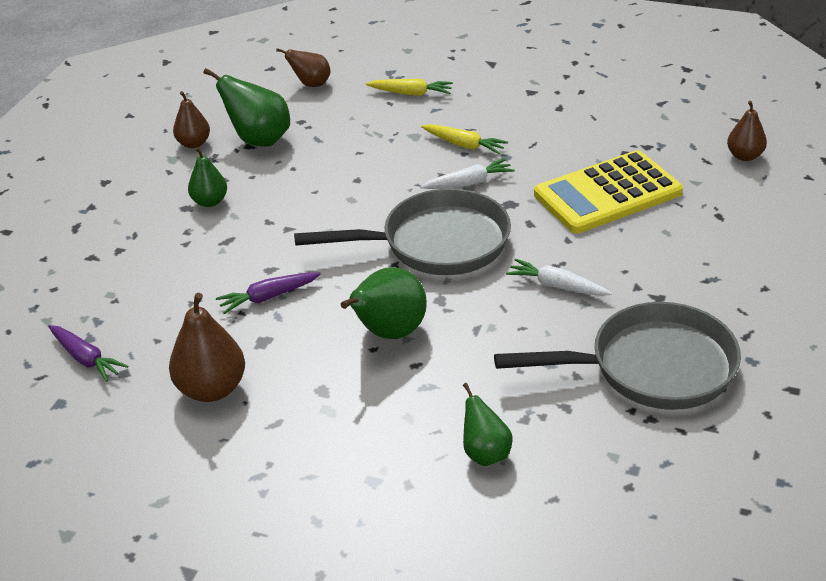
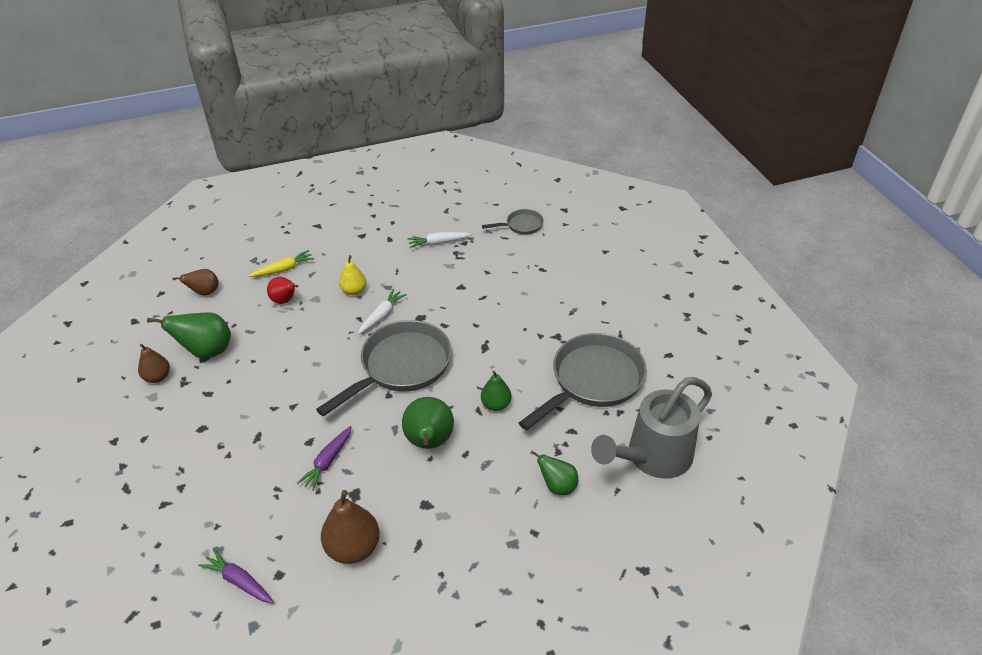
camera: 40 degrees left, 5 degrees up
(86, 358) = (239, 581): purple carrot -> purple carrot turned 150 degrees counterclockwise
(210, 202) = (215, 415): green pear -> green pear (496, 404)
(381, 124) = (285, 300): none -> red pear
(464, 145) = (354, 291): yellow carrot -> yellow pear
(557, 286) = (498, 358): white carrot -> white carrot (438, 243)
(607, 194) = (470, 284): yellow calculator -> none
(639, 490) = (652, 457): none -> grey watering can
(744, 156) = (521, 225): brown pear -> grey pan

